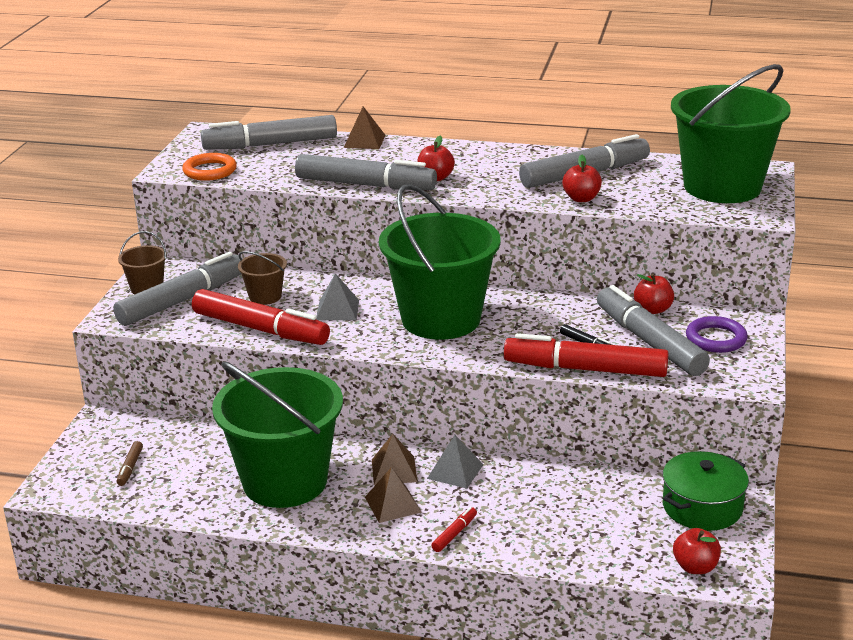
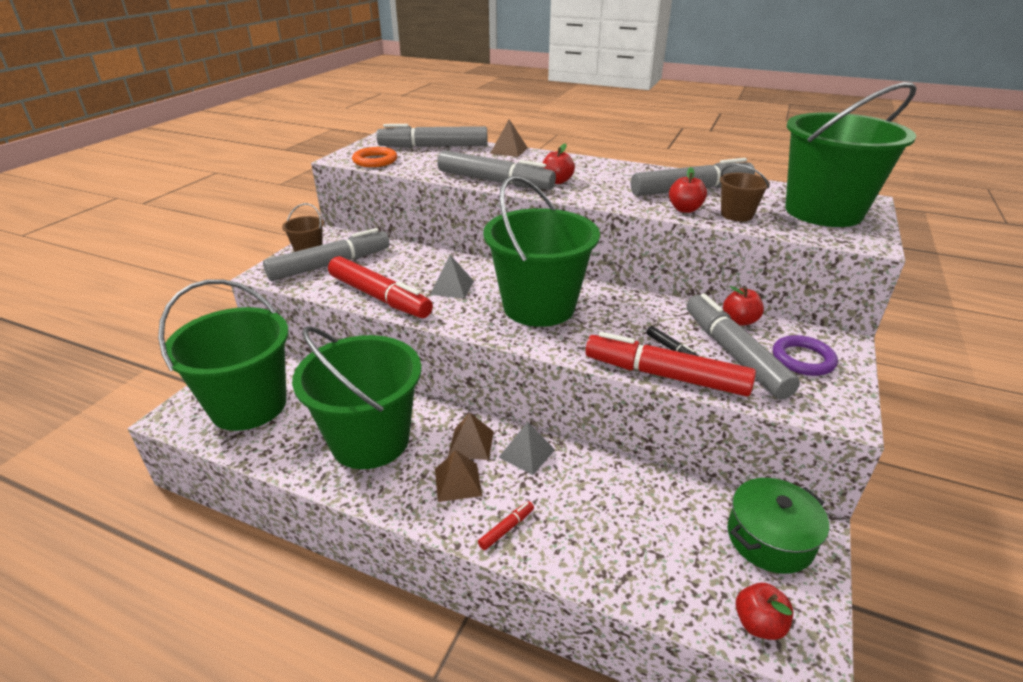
camera: 10 degrees right, 5 degrees up
(130, 468) = (249, 405): brown marker -> green bucket
(265, 296) = (397, 269): brown bucket -> brown bucket (736, 215)

